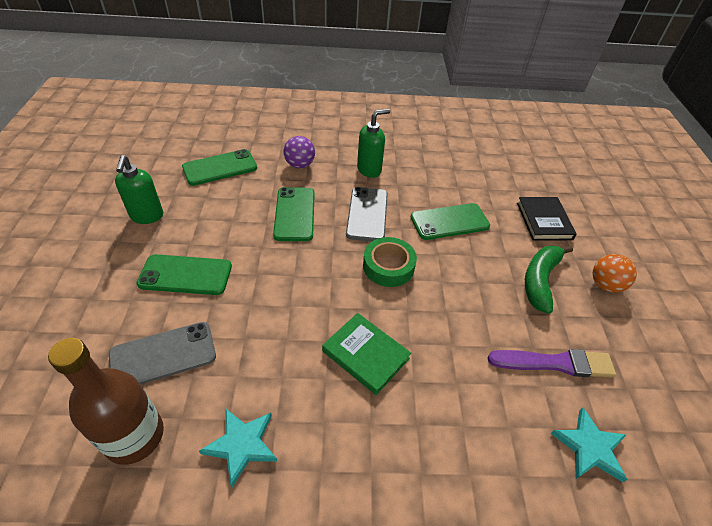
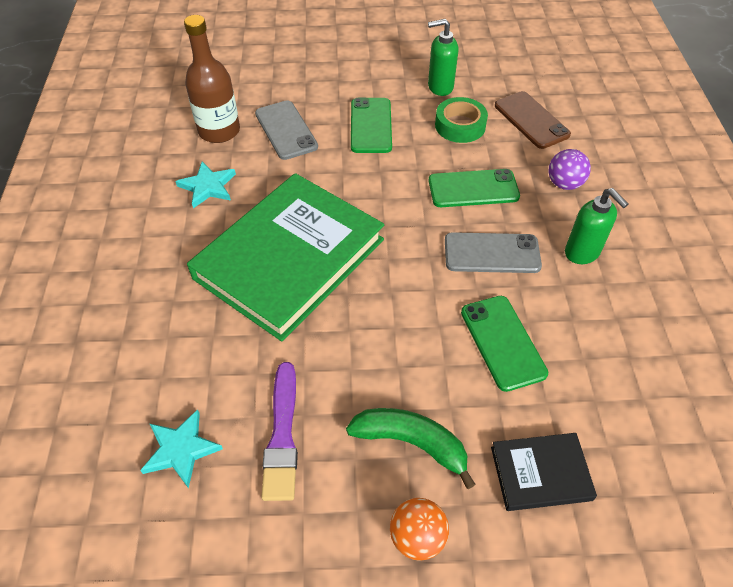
camera: 90 degrees right, 5 degrees up
(220, 168) = (531, 120): green phone -> brown phone
(365, 355) = (289, 259): green book -> green book, size x2.24
(388, 266) = (408, 275): green tape -> green tape (460, 125)

